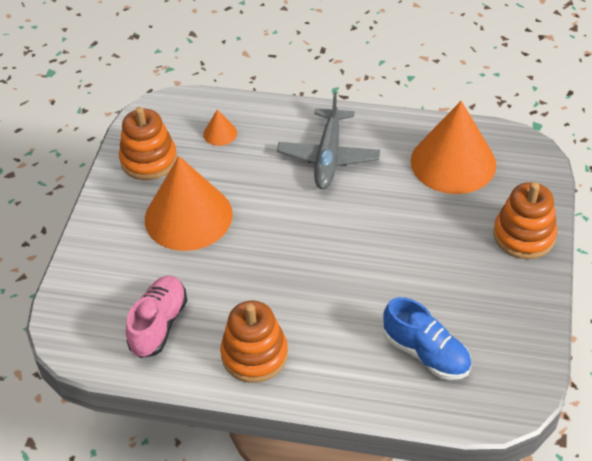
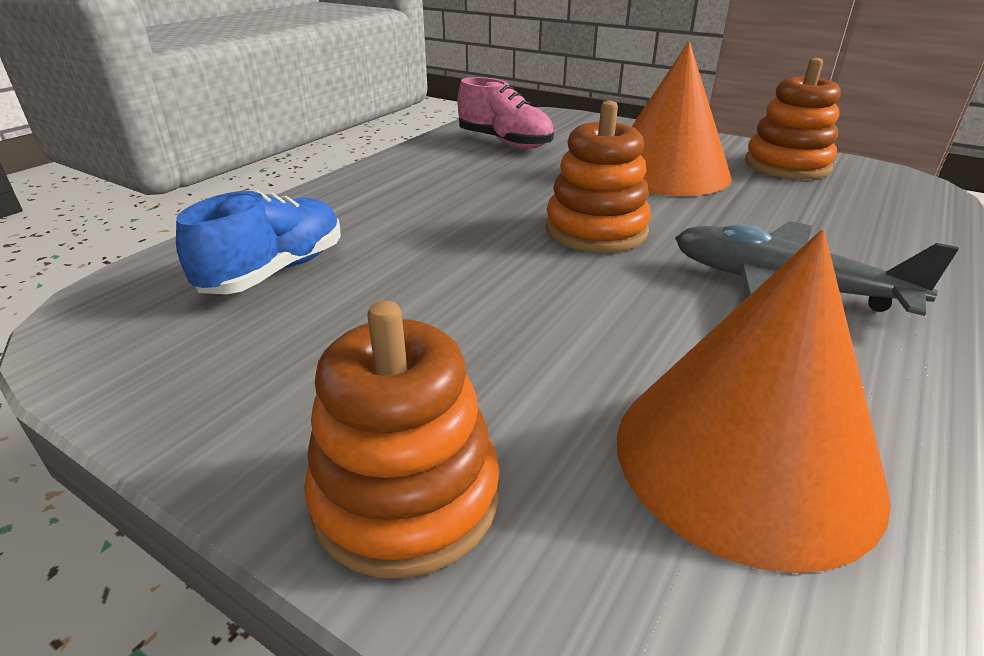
camera: 110 degrees right, 15 degrees down
(220, 133) = (851, 211): orange cone -> none
(254, 355) = (415, 174): orange stacking toy -> orange stacking toy (596, 230)
(426, 353) = (275, 271): blue shoe -> blue shoe turned 150 degrees clockwise

